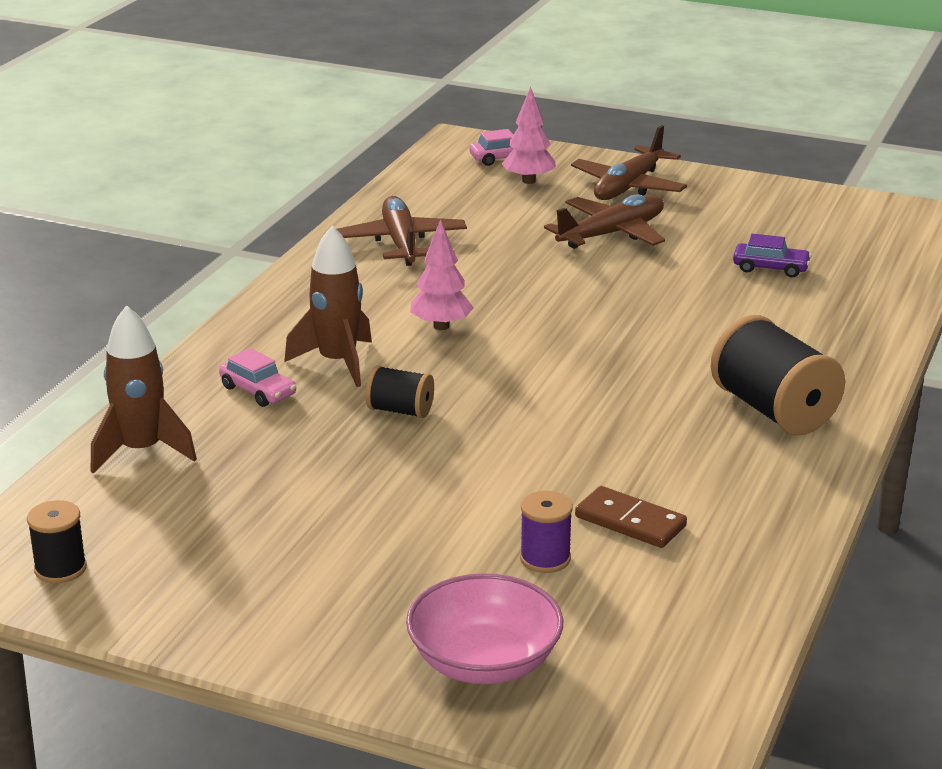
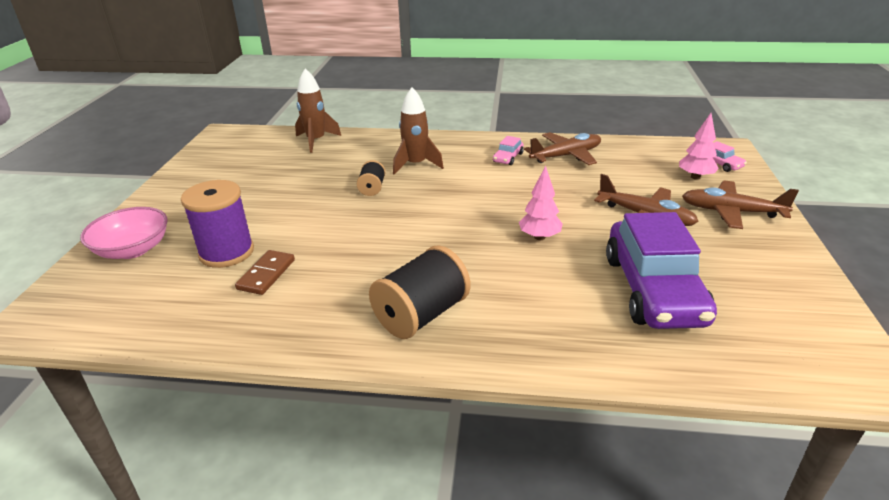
camera: 75 degrees right, 5 degrees up
(60, 569) = (222, 146): black spool -> none
(258, 391) = (378, 153): pink car -> pink car (508, 158)
(441, 326) = (472, 183): pink tree -> pink tree (539, 237)
(545, 558) = (226, 252): purple spool -> purple spool, size x1.88
(770, 268) = (653, 289): purple car -> purple car, size x2.50

